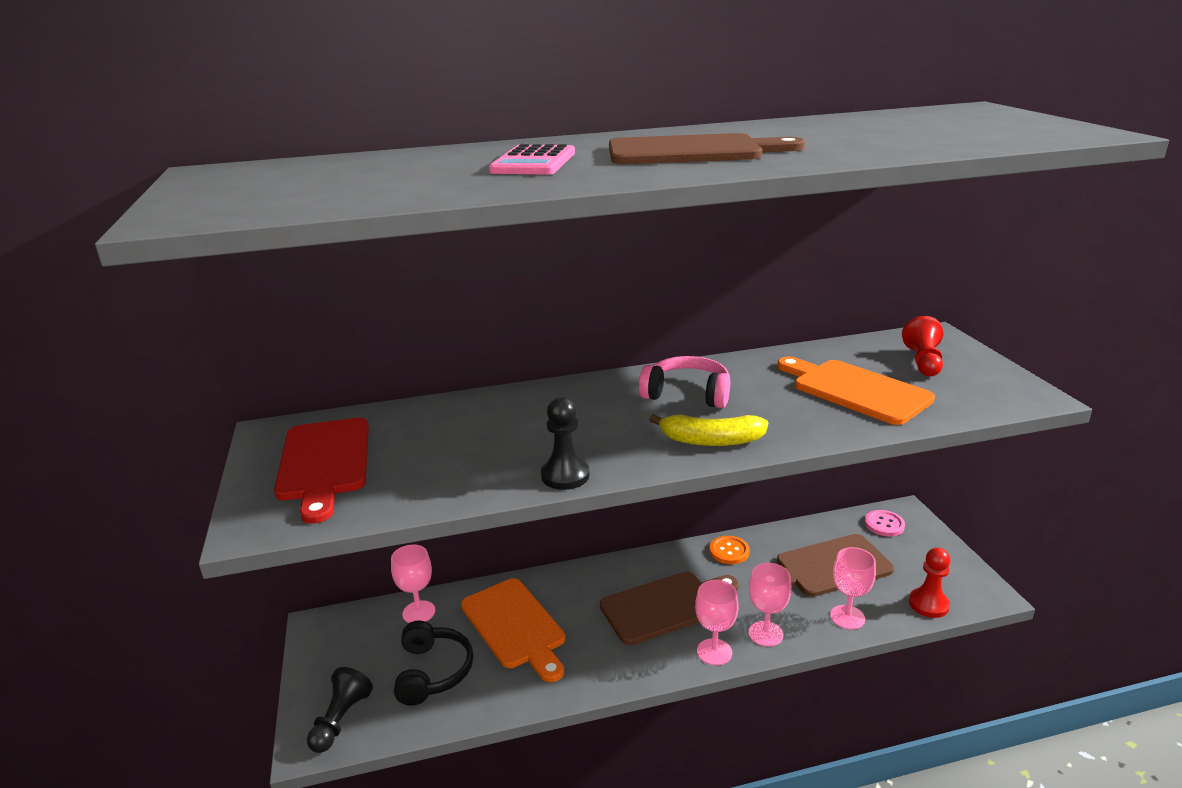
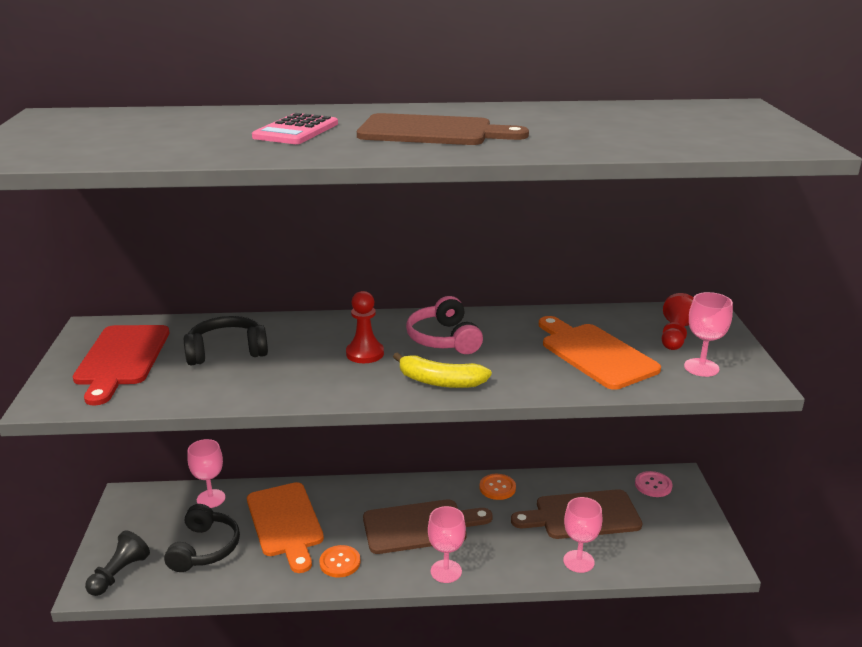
camera: 10 degrees right, 0 degrees up
(448, 438) = (227, 352): none -> black headphones
(565, 476) = (303, 394): black pawn -> none
(594, 662) = (340, 562): none -> orange button
(687, 394) = (444, 339): pink headphones -> pink headphones turned 135 degrees counterclockwise
(765, 634) = (498, 563): pink goblet -> pink goblet (701, 367)
(928, 604) = (660, 562): red pawn -> red pawn (365, 353)

